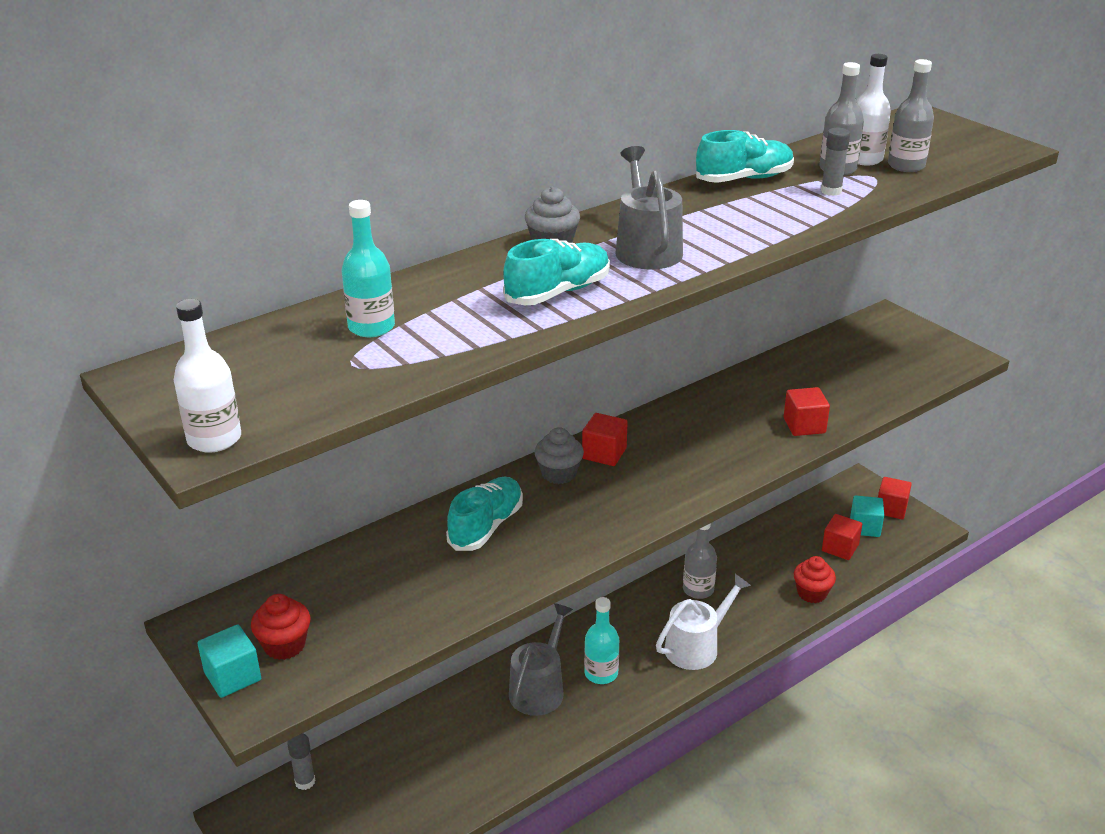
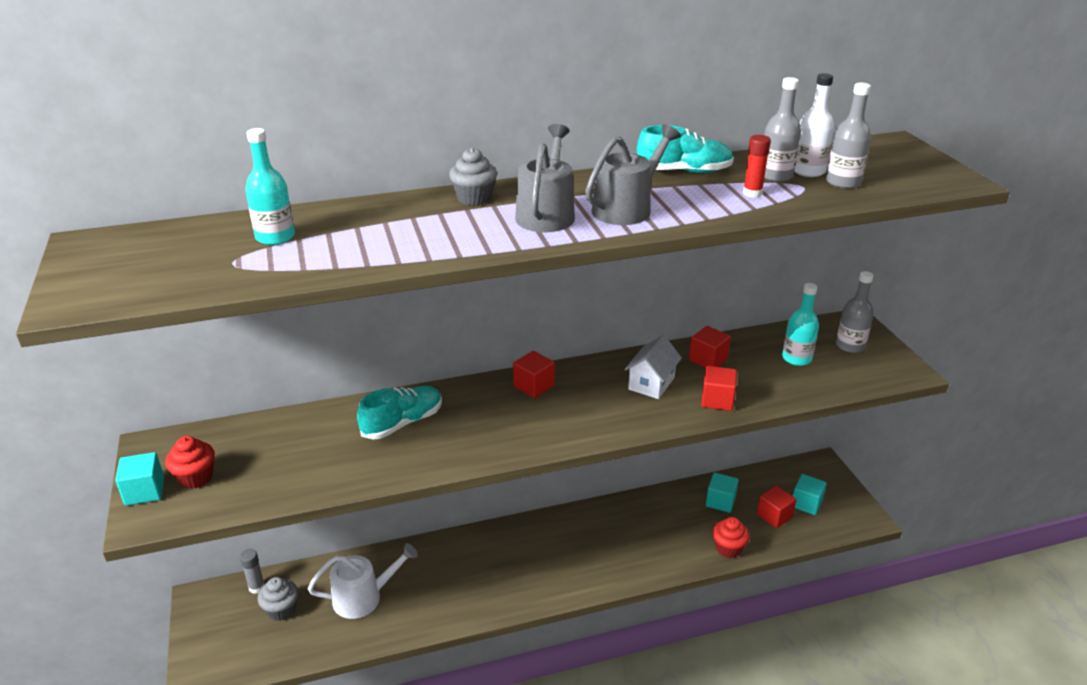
camera: 20 degrees right, 0 degrees up
(214, 439) = (81, 298): white bottle -> none
(539, 688) = (463, 565): grey watering can -> grey watering can (626, 208)
(558, 292) = (441, 236): turquoise shoe -> none
(559, 474) = (487, 394): grey cupcake -> grey cupcake (281, 610)
(601, 673) = (517, 567): turquoise bottle -> turquoise bottle (796, 358)
(696, 646) = (606, 567): white watering can -> white watering can (363, 597)
(698, 590) = (633, 520): grey bottle -> grey bottle (850, 346)
(727, 423) = (651, 383): none -> white house
(778, 547) = (720, 501): none -> turquoise cube
(831, 191) = (752, 193): grey glue stick -> red glue stick
(891, 509) = (839, 493): red cube -> red cube (708, 360)

